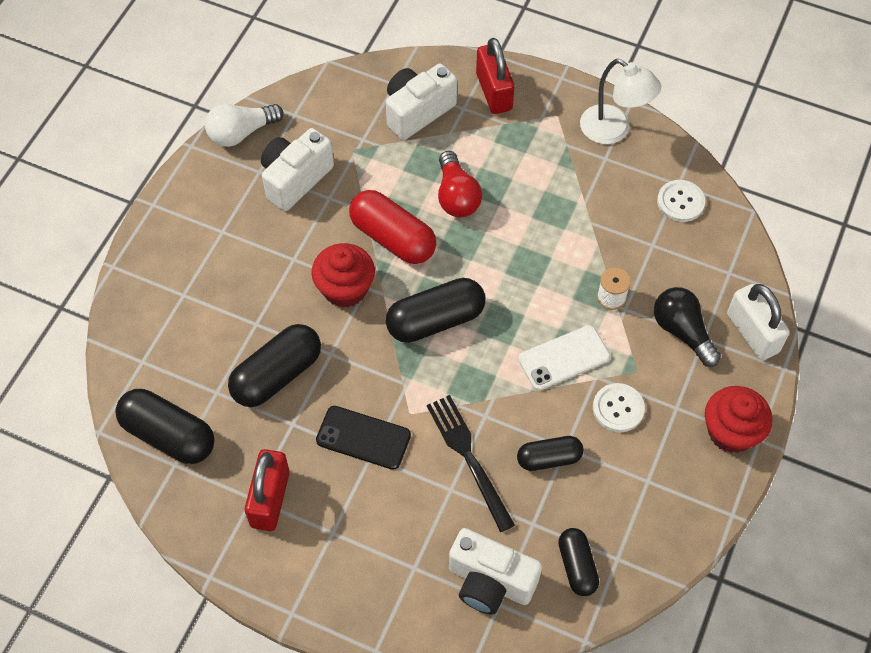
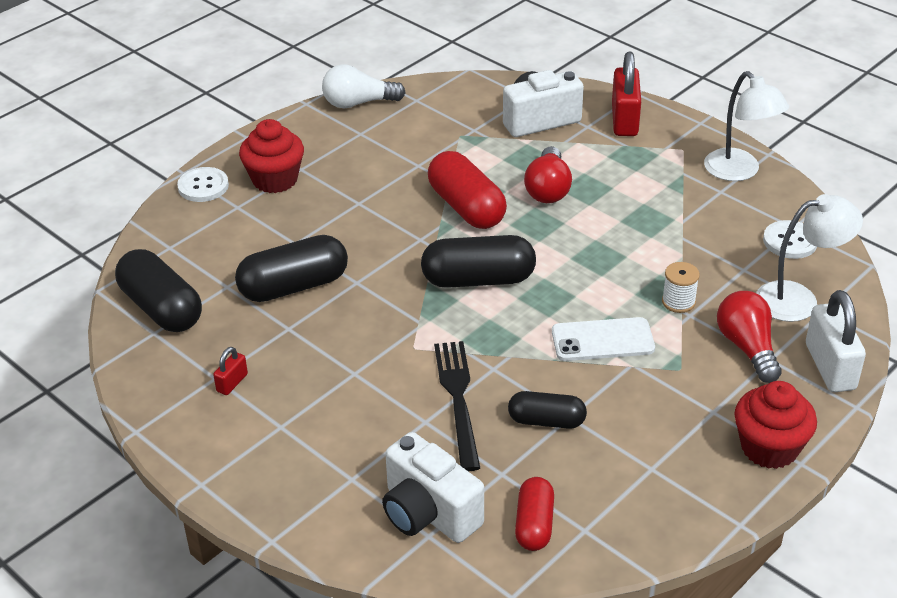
camera: 20 degrees right, 20 degrees down
(270, 499) = (232, 383): red padlock -> red padlock, size x0.49
(295, 179) = (392, 145): white camera -> none
(345, 289) = (398, 235): red cupcake -> red cupcake (275, 179)
(363, 438) = (354, 356): black phone -> none
(577, 566) = (534, 524): black capsule -> red capsule
(618, 408) = (644, 396): white button -> white button (203, 186)
(682, 331) = (747, 348): black light bulb -> red light bulb
(707, 266) = (799, 299): none -> white lamp

